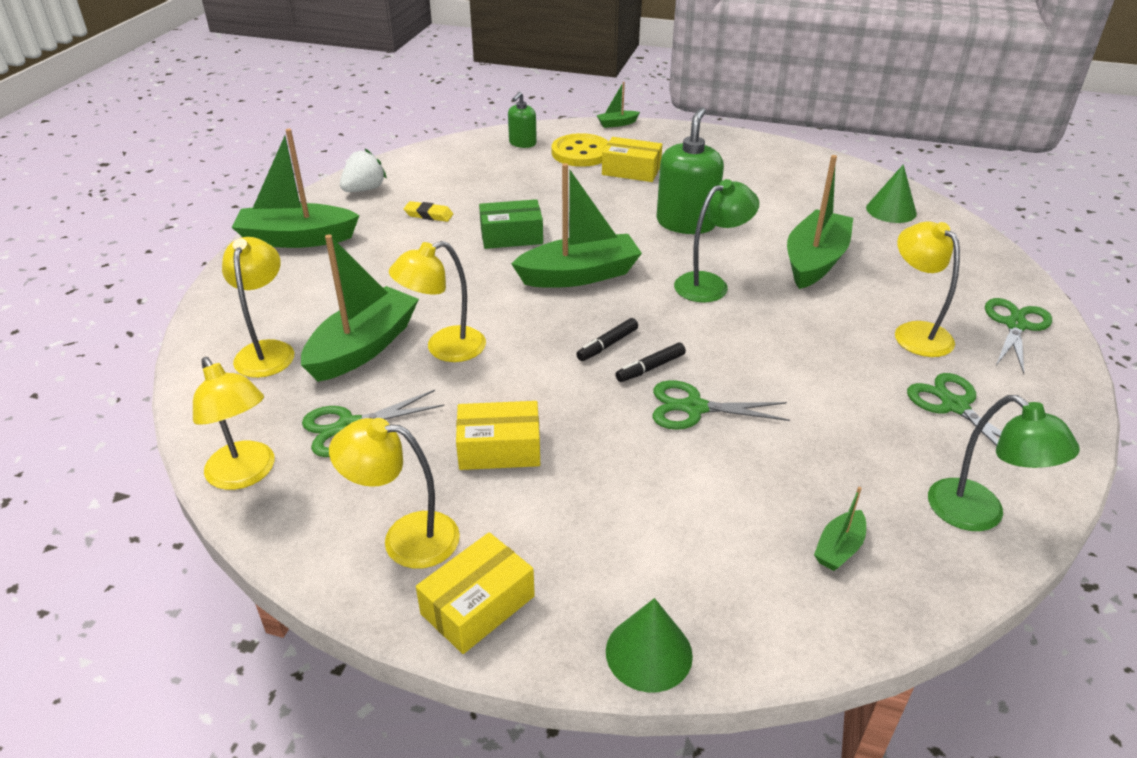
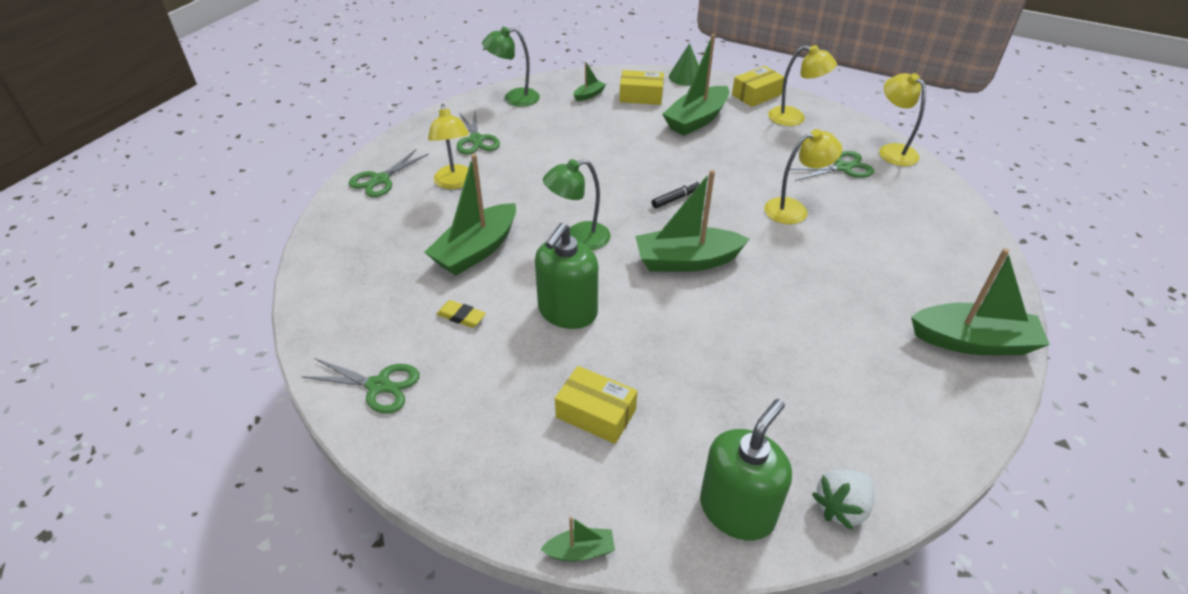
camera: 170 degrees left, 5 degrees up
(267, 351) = (926, 222): yellow lamp -> none
(363, 347) = (854, 217): green boat -> green boat (696, 120)
(364, 189) = (936, 422): white strawberry -> white strawberry (841, 507)
(429, 215) = (842, 361): yellow eraser -> yellow eraser (461, 316)
(499, 449) = (750, 148): yellow box -> yellow box (641, 96)
(511, 236) = (748, 316): green box -> none
(522, 143) = (737, 510): green soap dispenser -> green soap dispenser, size x1.82
(581, 153) = (653, 468): yellow button -> none
(650, 368) = (650, 180): black marker -> none
(694, 408) = (631, 155): green scissors -> green scissors (379, 386)
(891, 210) = (351, 302): green cone -> none
(978, 515) = (514, 98): green lamp -> green lamp turned 75 degrees counterclockwise

